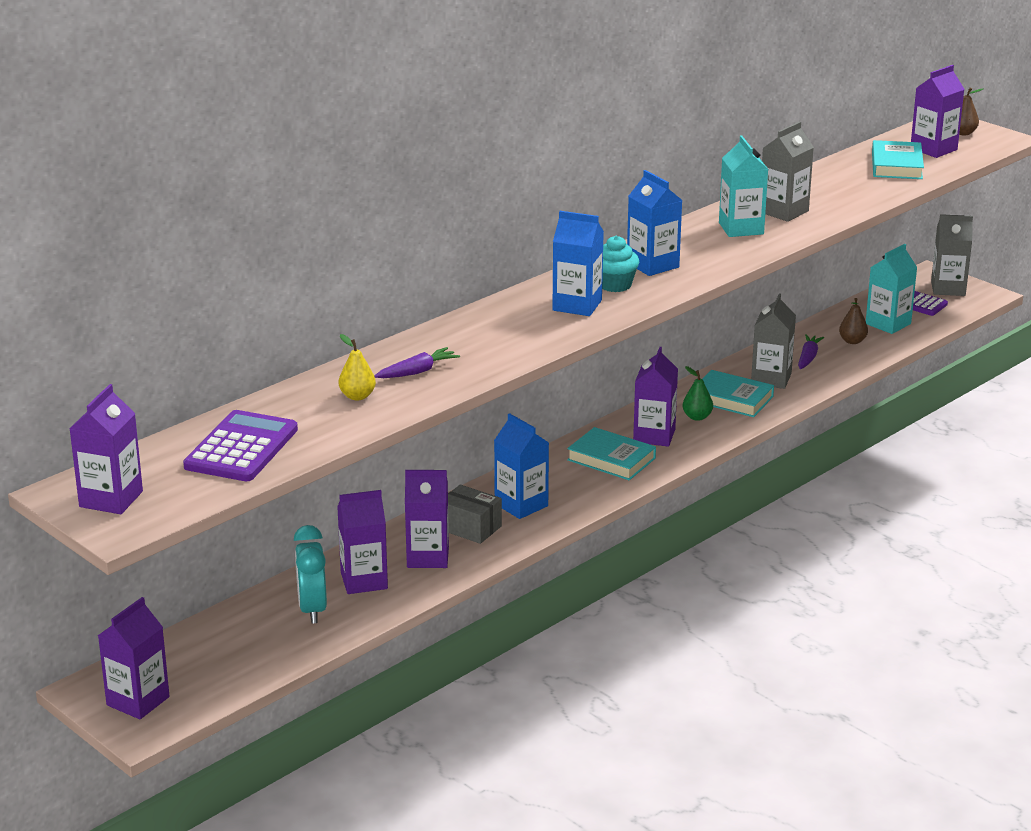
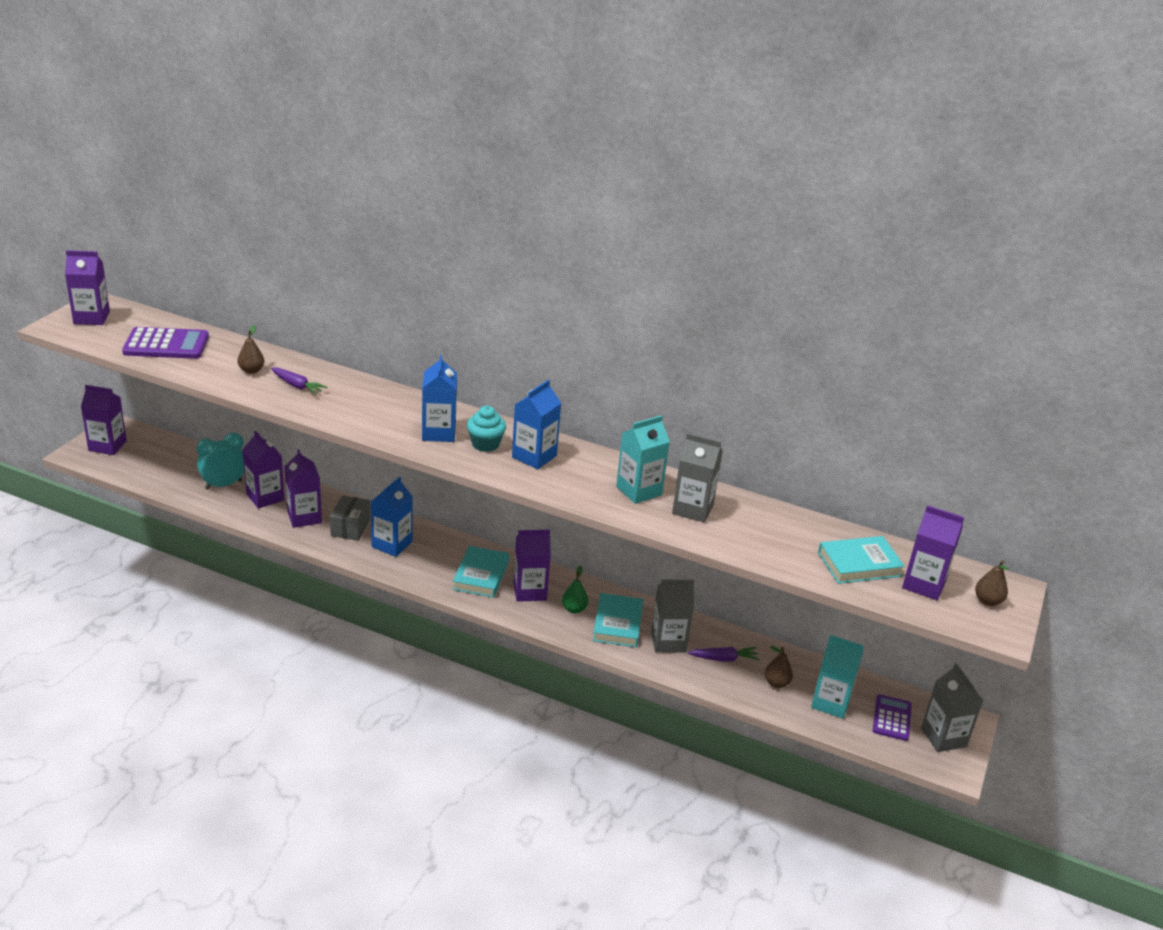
camera: 65 degrees right, 5 degrees up
(357, 396) = (251, 370): yellow pear -> brown pear

